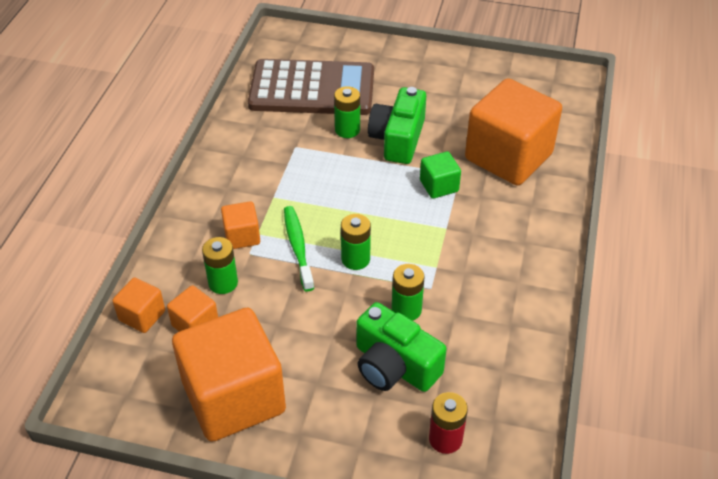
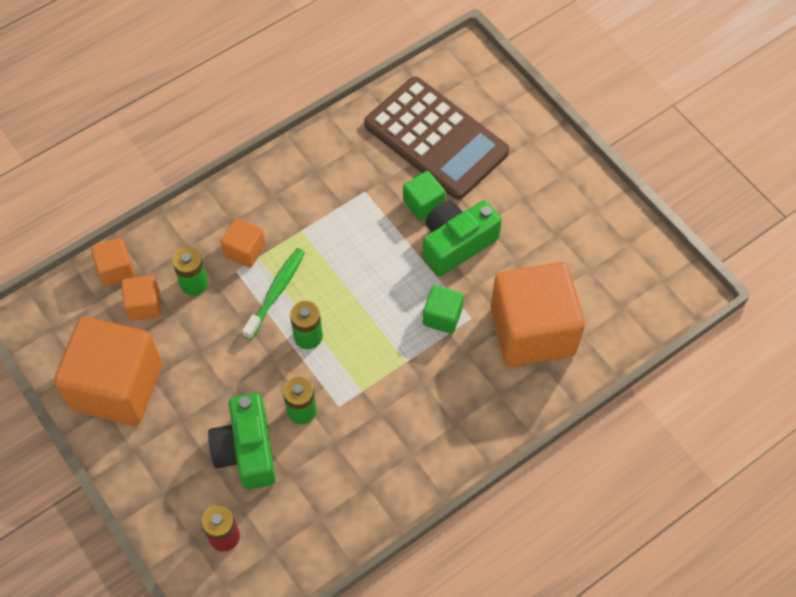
camera: 40 degrees right, 15 degrees up
(347, 130) = (423, 204): green battery -> green cube

